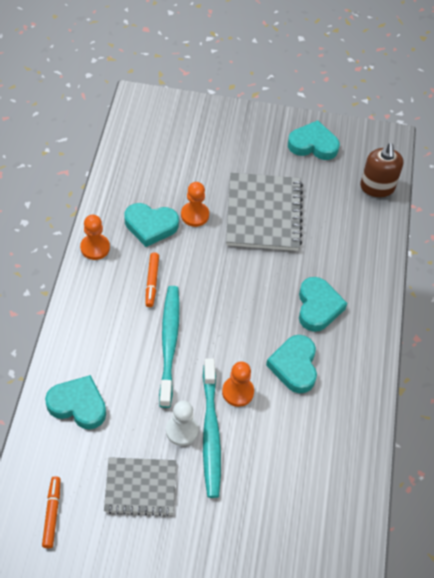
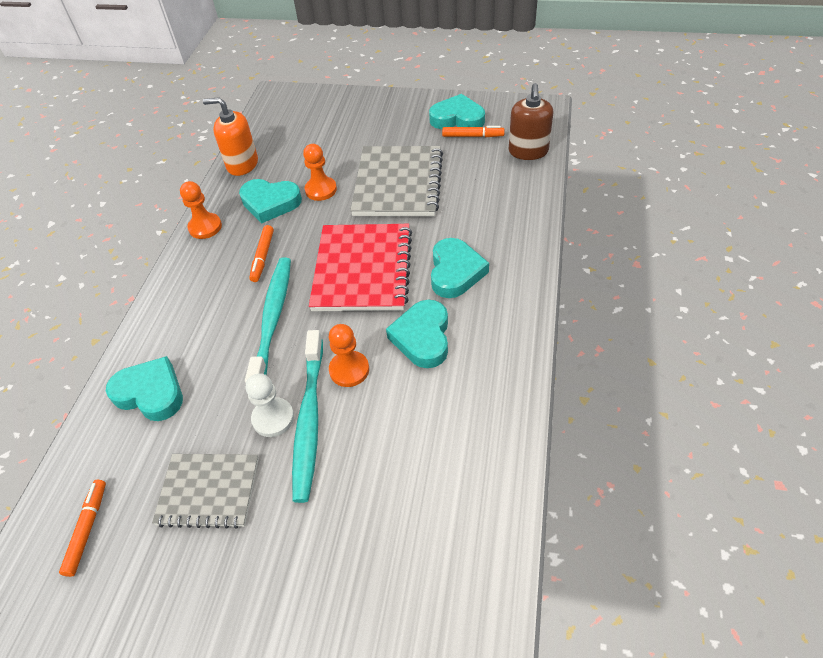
camera: 10 degrees right, 5 degrees down
(118, 181) = (242, 164): none -> orange soap dispenser
(240, 300) = (362, 269): none -> red notebook
(327, 166) = (472, 136): none -> orange marker

